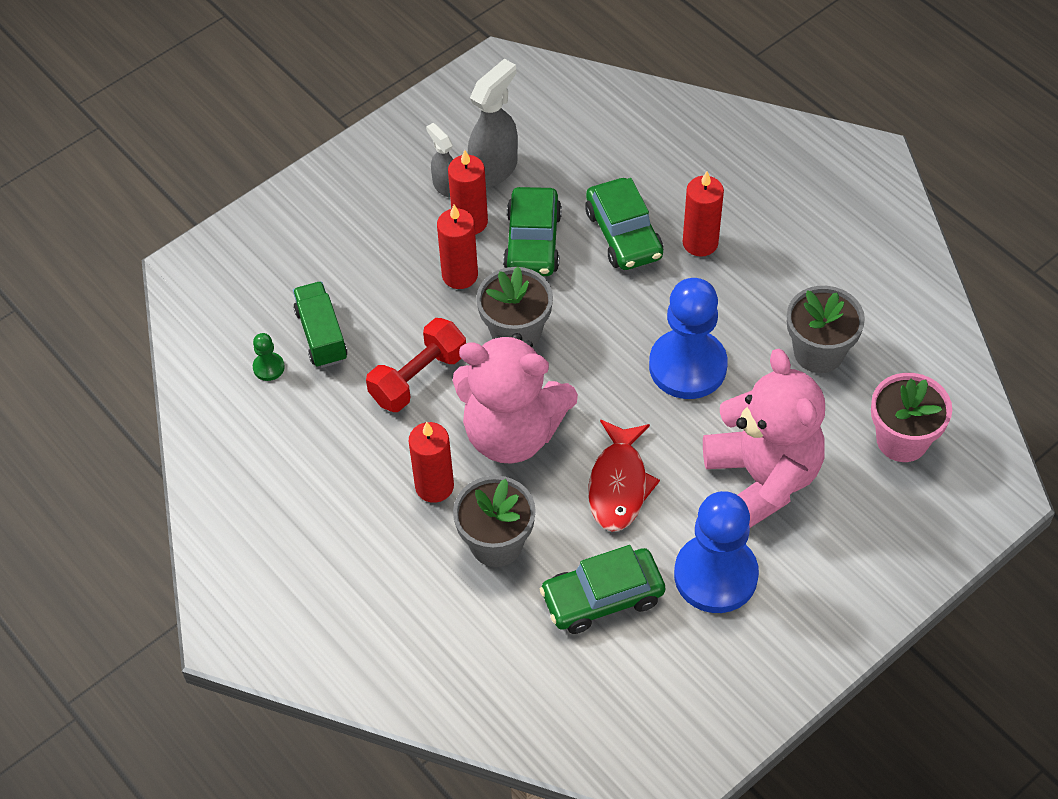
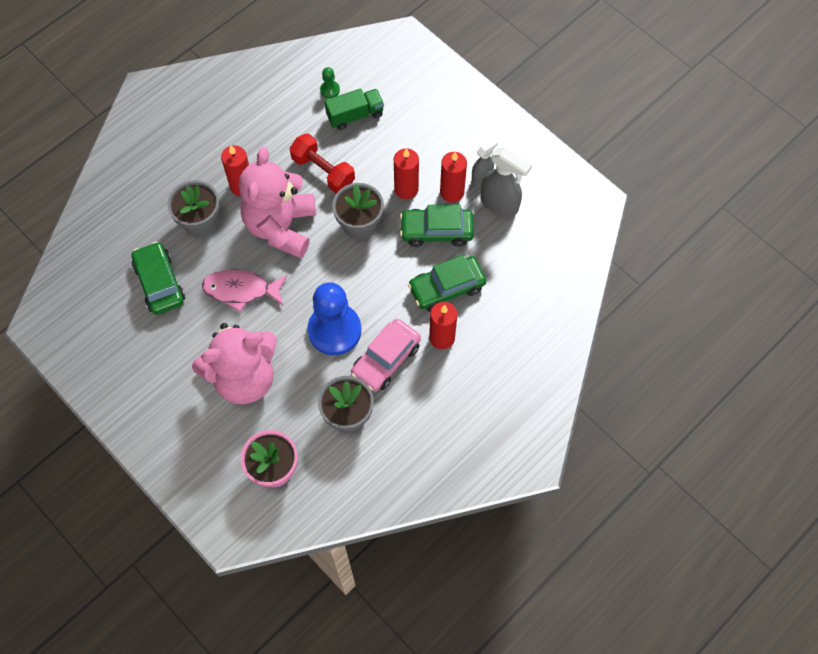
camera: 85 degrees right, 10 degrees up
(619, 484) = (241, 290): red fish -> pink fish
(715, 575) = (172, 348): blue pawn -> none
(733, 306) = (386, 359): none -> pink car

